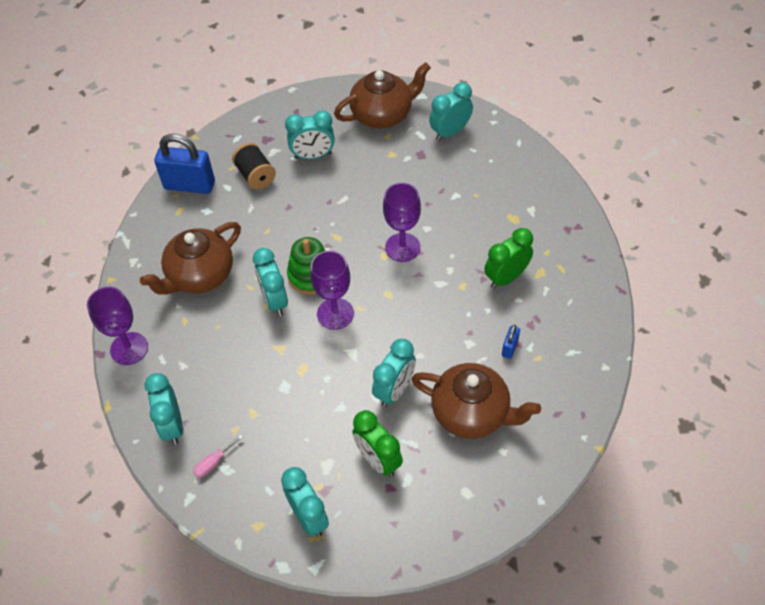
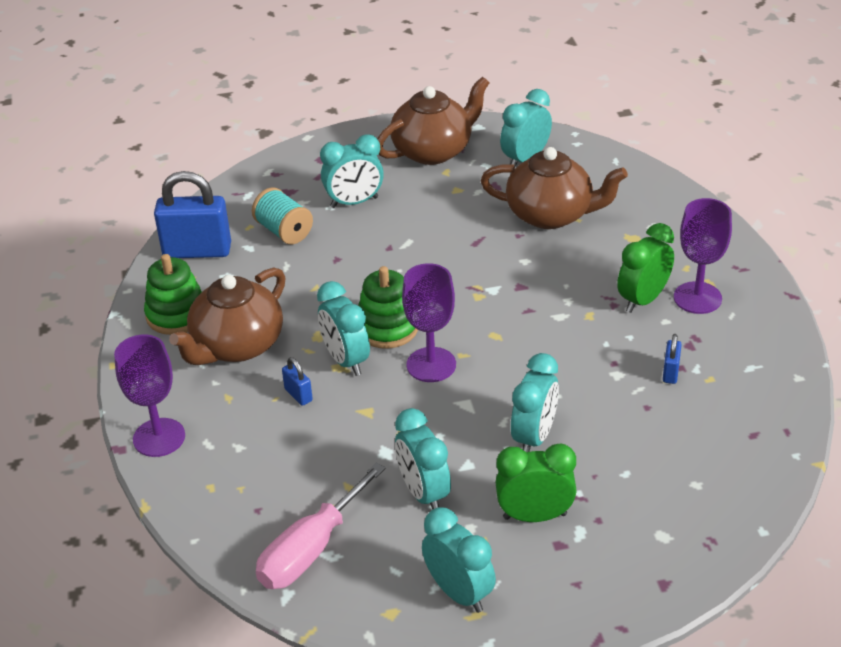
camera: 10 degrees left, 15 degrees down
(163, 241) = (177, 315): none -> green stacking toy
(172, 425) = (242, 515): turquoise clock -> turquoise clock (424, 493)
(213, 463) = (310, 550): pink screwdriver -> pink screwdriver, size x2.22
(234, 326) = (298, 395): none -> blue padlock
(256, 176) = (284, 231): black spool -> turquoise spool
(378, 460) = (535, 516): green clock -> green clock turned 135 degrees clockwise
(402, 247) = (499, 284): purple goblet -> purple goblet (697, 298)
(472, 413) = (643, 448): brown teapot -> brown teapot (551, 215)

